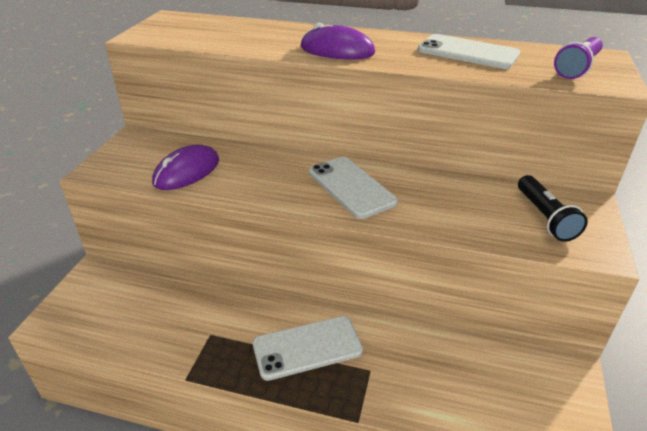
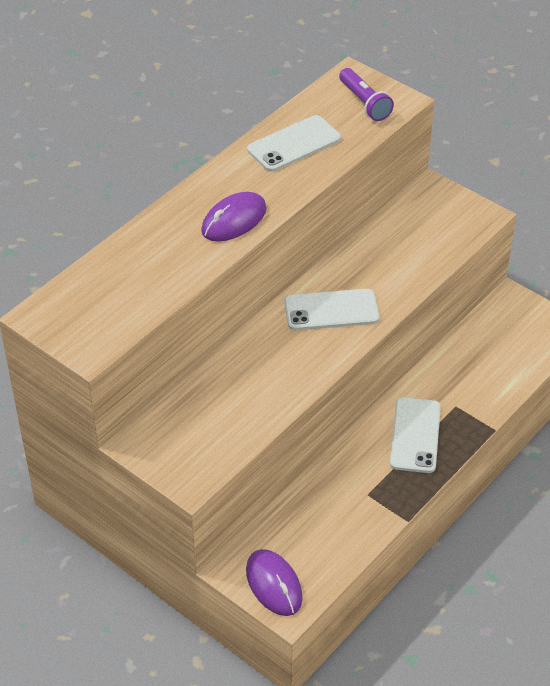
camera: 65 degrees left, 10 degrees up
(187, 171) = (237, 413): purple mouse -> purple mouse (274, 584)
(545, 217) = (435, 220): black flashlight -> none

